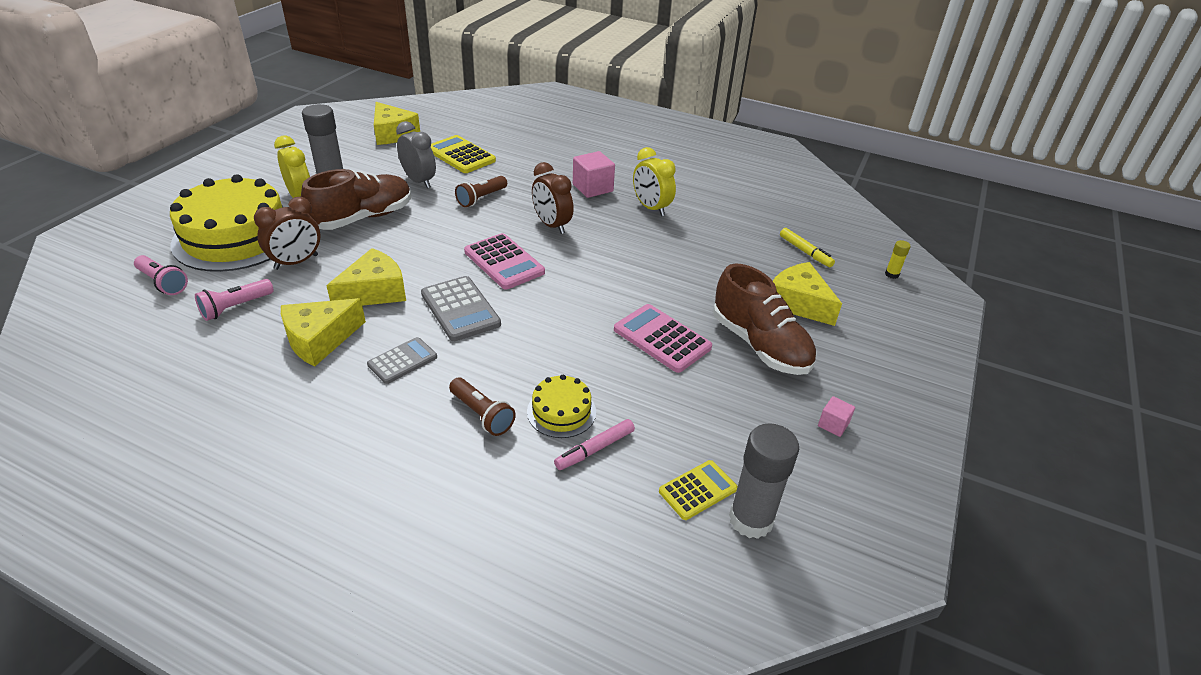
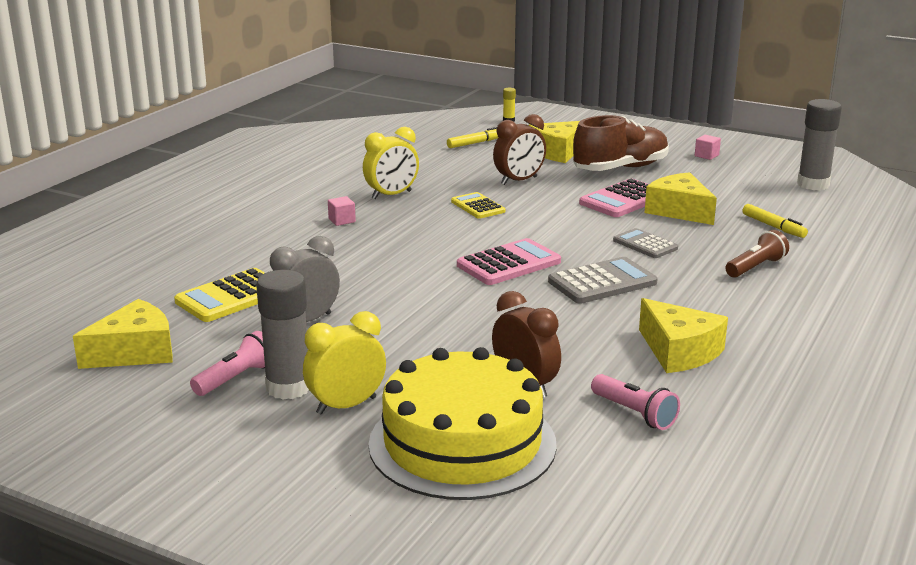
camera: 85 degrees left, 15 degrees down
(163, 283) = (592, 481): pink flashlight -> pink flashlight (236, 378)
(363, 218) = (409, 352): brown shoe -> none
(374, 291) = (580, 329): yellow cheese -> yellow cheese (679, 211)
(402, 361) = (697, 305): grey calculator -> grey calculator (645, 244)
(481, 198) = (361, 279): brown flashlight -> none
(552, 225) = (428, 241): brown clock -> brown clock (519, 181)
(561, 411) = (736, 237): yellow cake -> none
(592, 188) = (342, 220): pink cube -> pink cube, size x0.55
(595, 449) = (773, 226): pink marker -> yellow marker
(698, 490) = (796, 197): yellow calculator -> yellow calculator (478, 206)

